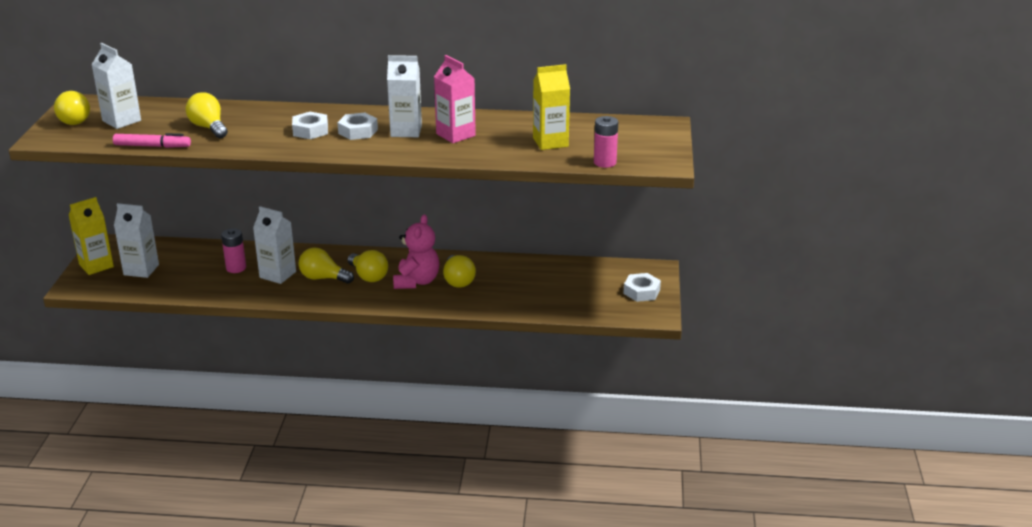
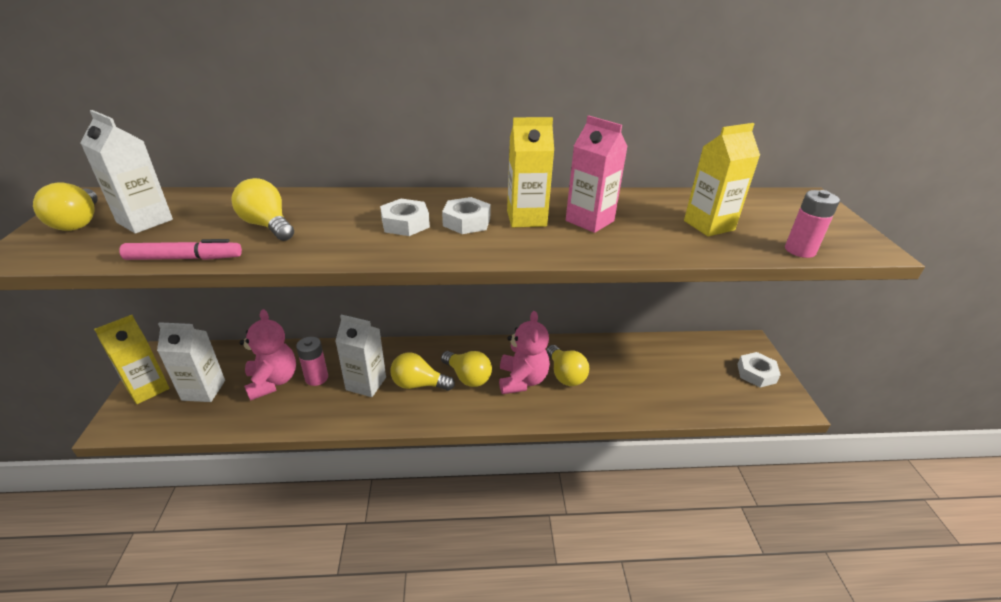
camera: 10 degrees left, 5 degrees up
(198, 268) = (273, 381): none -> pink teddy bear
(406, 131) = (526, 218): white carton -> yellow carton

